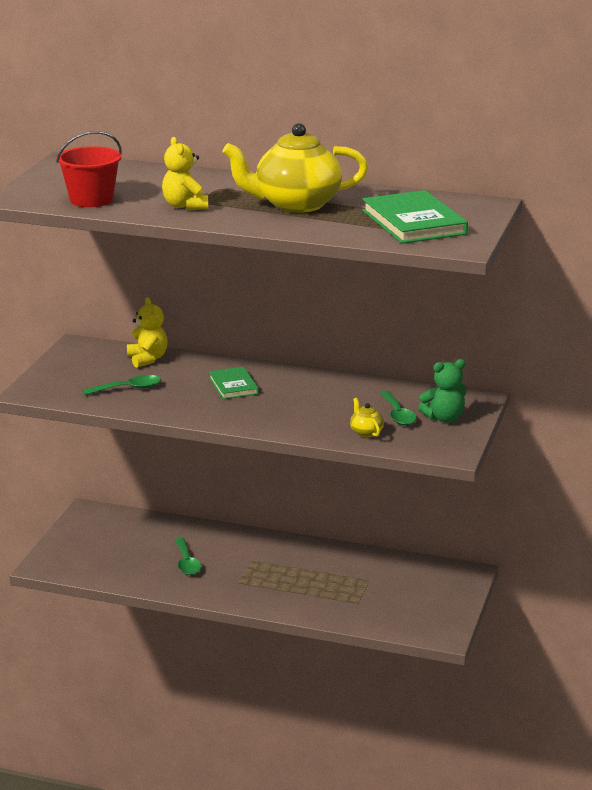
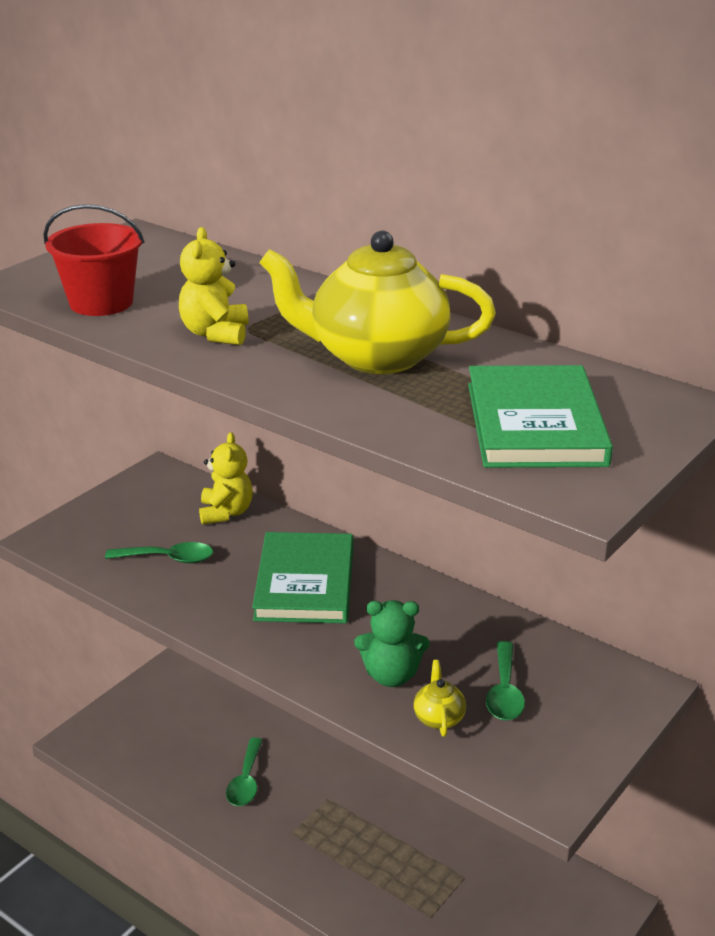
camera: 20 degrees right, 5 degrees up
(233, 386) = (305, 583): green book -> green book, size x1.72
(444, 418) = (572, 716): green teddy bear -> green teddy bear (391, 675)

